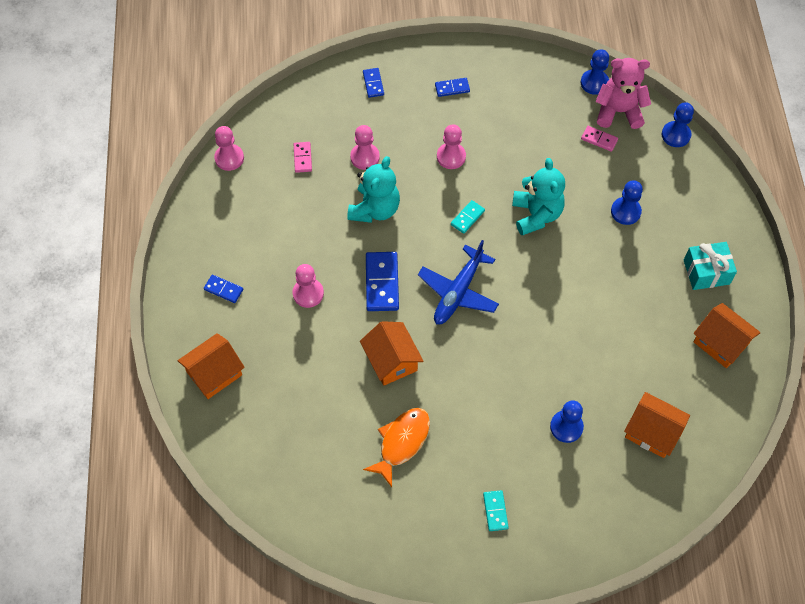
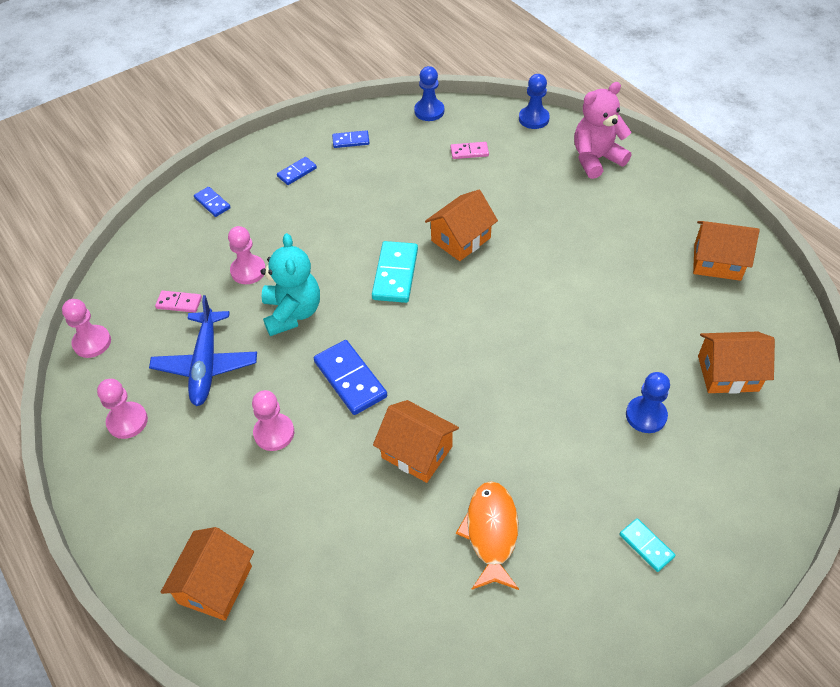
camera: 30 degrees left, 10 degrees down
(223, 289) = (168, 482): blue domino -> blue domino (351, 141)
(302, 158) = (179, 303): pink domino -> pink domino turned 45 degrees counterclockwise
(451, 157) = (338, 229): pink pawn -> pink pawn (127, 421)
(458, 291) = (437, 346): blue plane -> blue plane (206, 364)
(467, 218) = (395, 274): turquoise domino -> turquoise domino, size x1.77
(536, 215) = (461, 239): turquoise teddy bear -> orange house
(618, 111) = (469, 123): pink teddy bear -> pink teddy bear (596, 159)
(625, 211) = (541, 197): blue pawn -> none
(706, 272) = (653, 211): turquoise gift -> none

